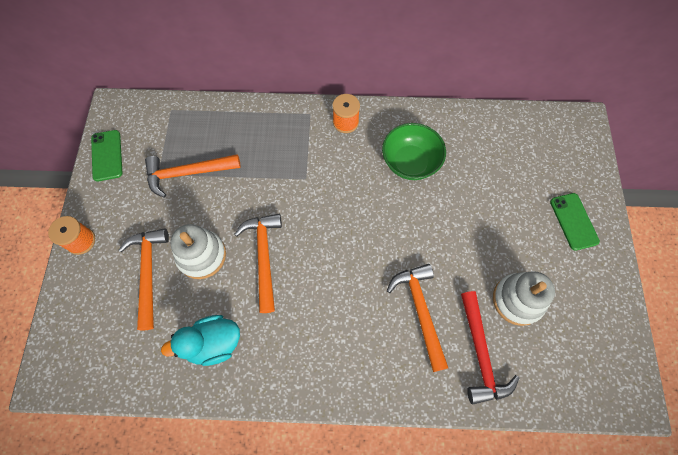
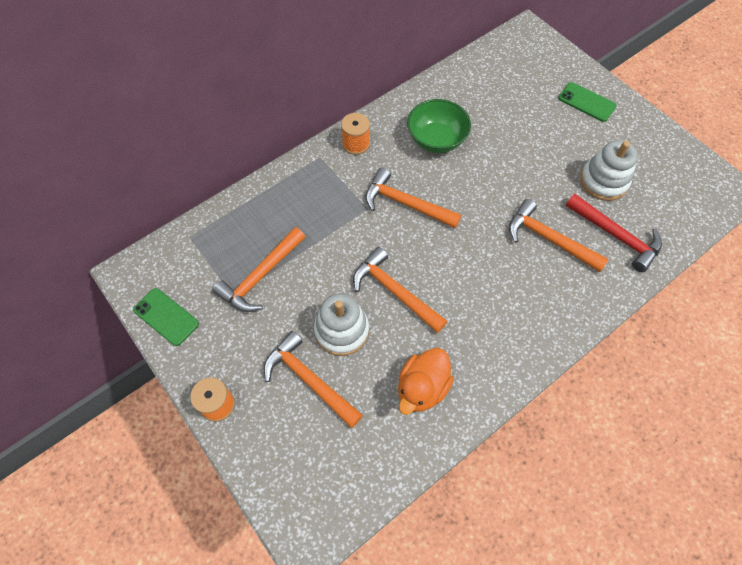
camera: 40 degrees left, 5 degrees down
(213, 343) = (422, 388): turquoise duck -> orange duck
(337, 196) = (405, 203): none -> orange hammer

